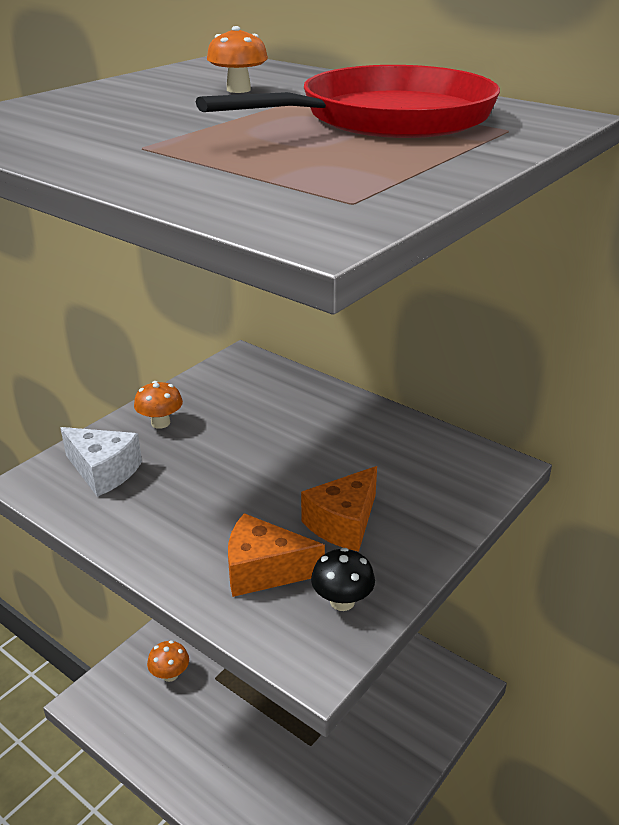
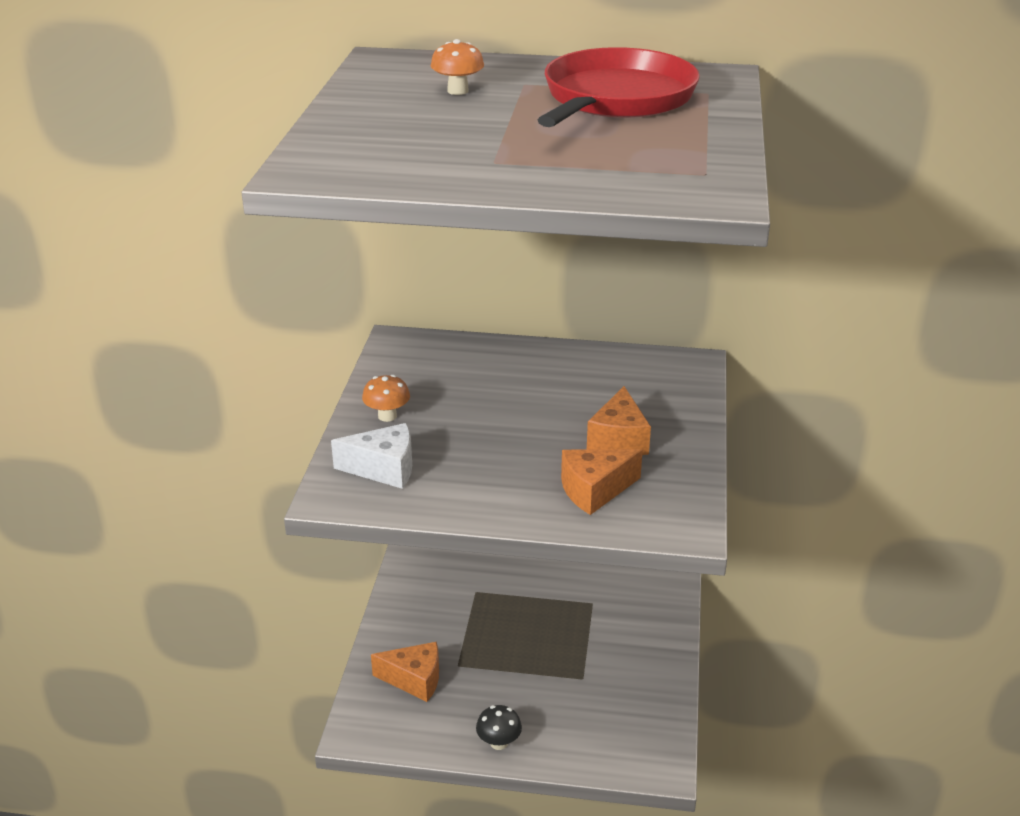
camera: 30 degrees left, 0 degrees up
(170, 674) = (414, 679): orange mushroom -> orange cheese
(342, 601) = (669, 489): black mushroom -> black mushroom (499, 742)

